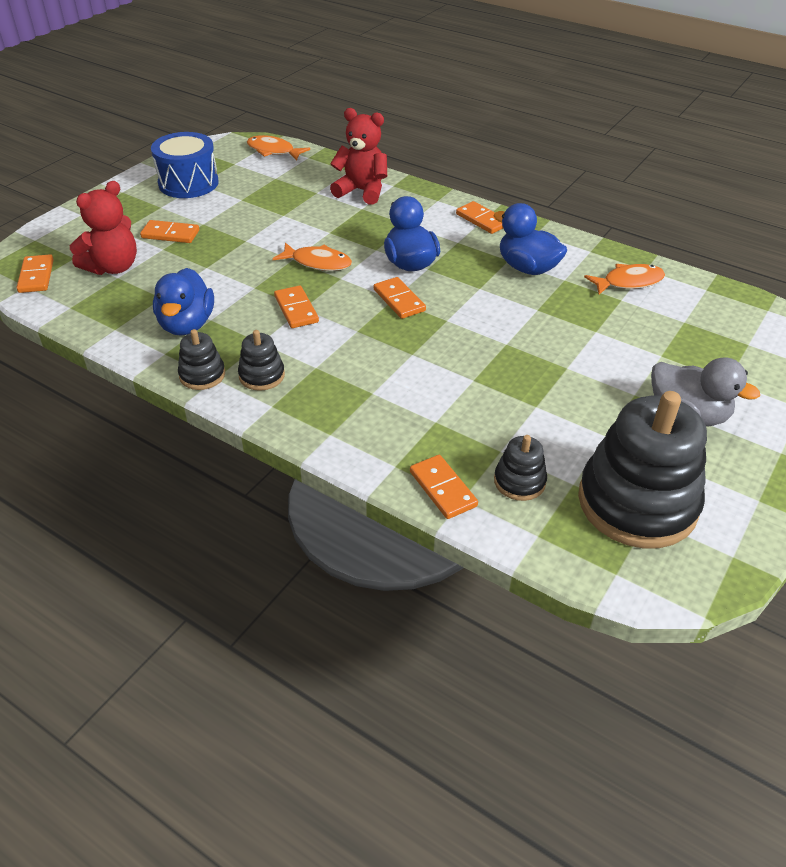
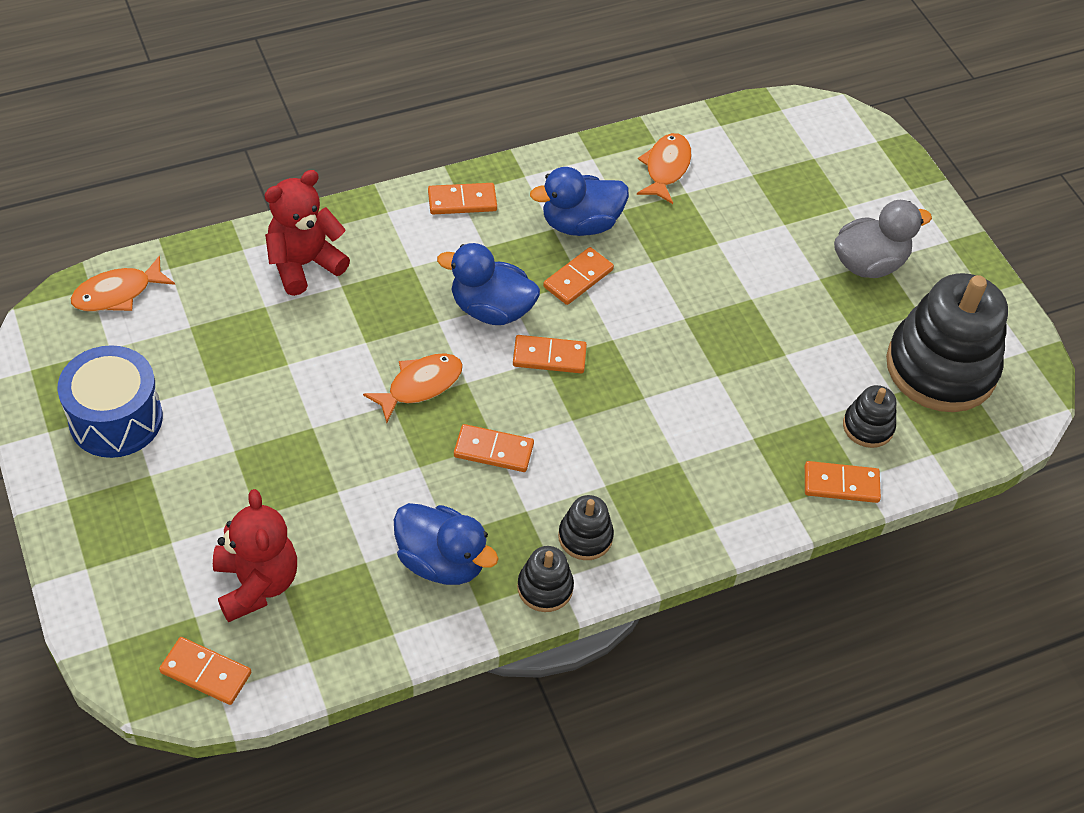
camera: 60 degrees left, 10 degrees up
(170, 234) = (230, 493): orange domino -> orange domino (578, 278)

